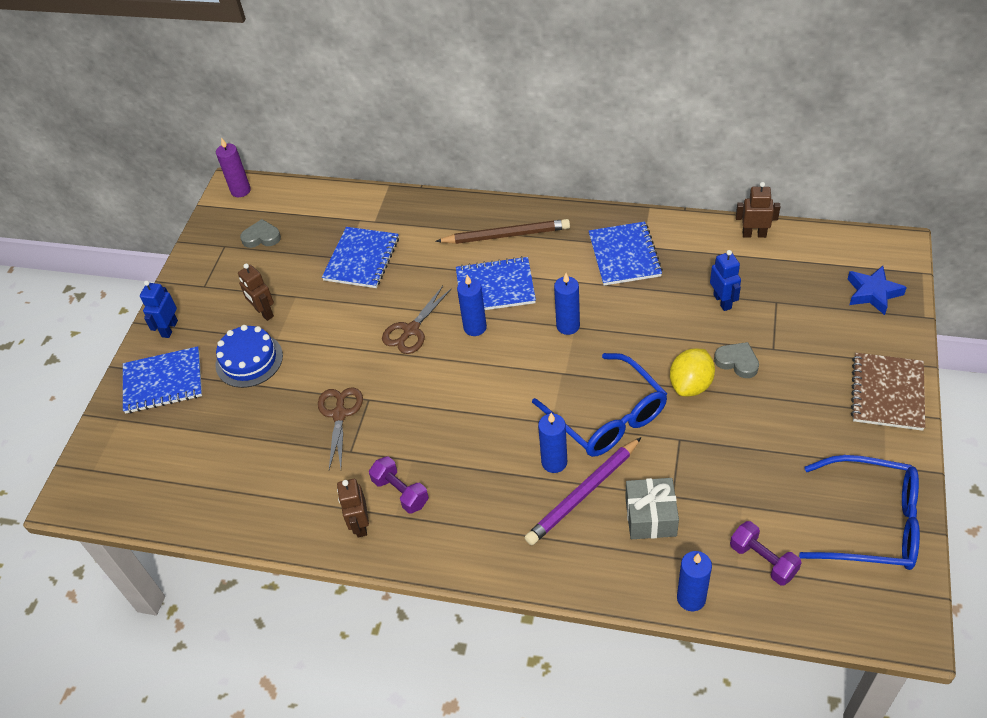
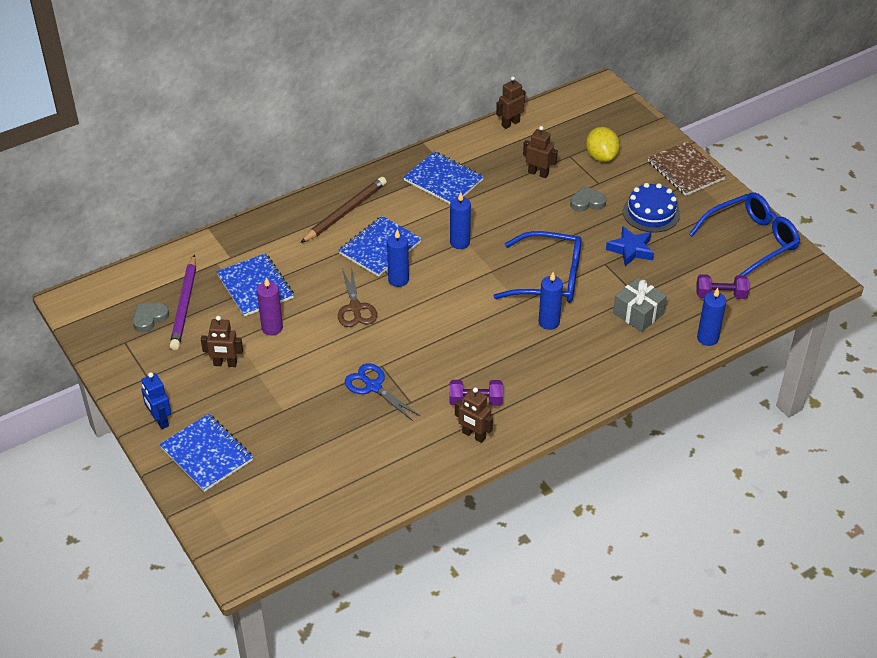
camera: 50 degrees left, 5 degrees down
(163, 382) = (207, 454): blue notebook -> blue notebook turned 75 degrees counterclockwise
(240, 190) = (82, 298): purple candle -> purple candle (272, 328)
(249, 360) = (257, 399): blue cake -> blue cake (651, 213)
(340, 414) = (373, 386): brown scissors -> blue scissors
(583, 494) = (587, 327): purple pencil -> purple pencil (184, 305)
(691, 385) = (576, 231): yellow lemon -> yellow lemon (601, 157)
(722, 301) = (538, 173): blue robot -> brown robot
(873, 293) = (618, 120): blue star -> blue star (631, 250)

